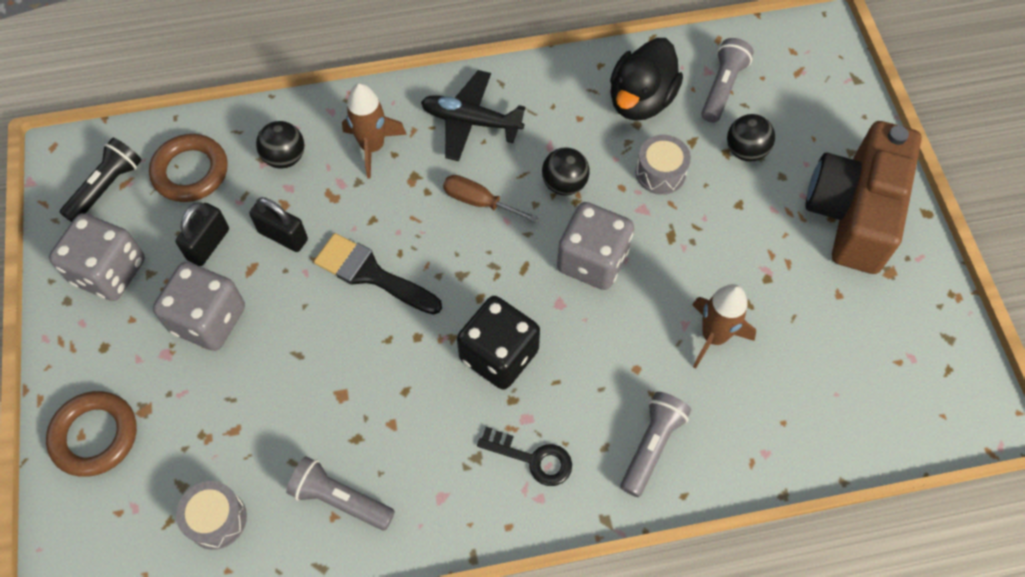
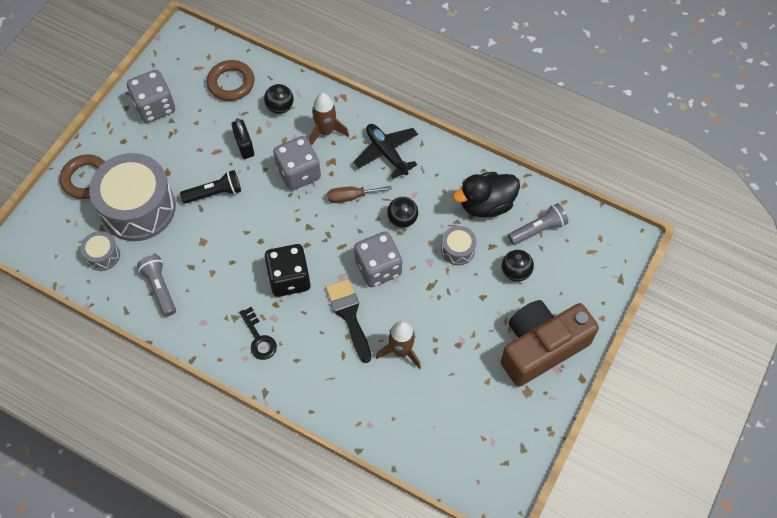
camera: 40 degrees right, 0 degrees up
(107, 187) = (188, 64): black flashlight -> black flashlight (214, 193)
(208, 244) = (208, 125): black padlock -> none
(209, 320) = (177, 162): grey dice -> grey dice (298, 173)
(209, 418) = (138, 208): none -> grey drum
(371, 274) = (267, 195): black brush -> black brush (349, 315)
(479, 202) = (351, 197): brown screwdriver -> brown screwdriver turned 75 degrees counterclockwise
(652, 446) = (318, 377): grey flashlight -> none

